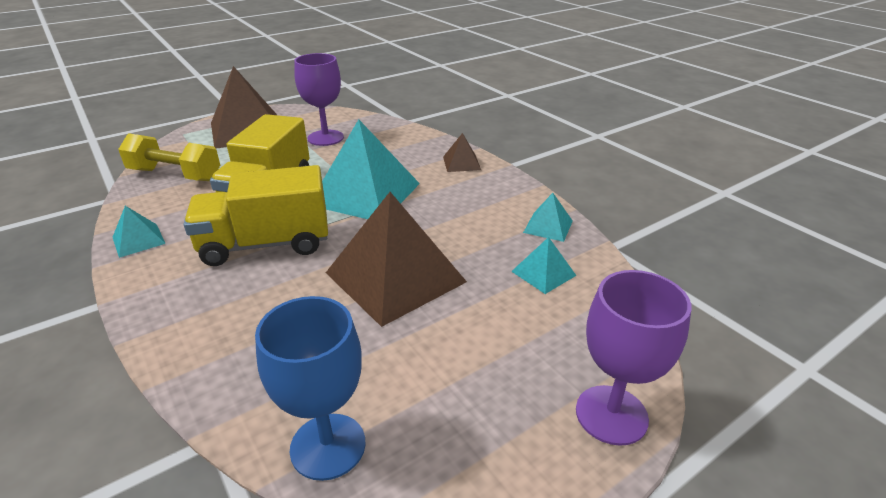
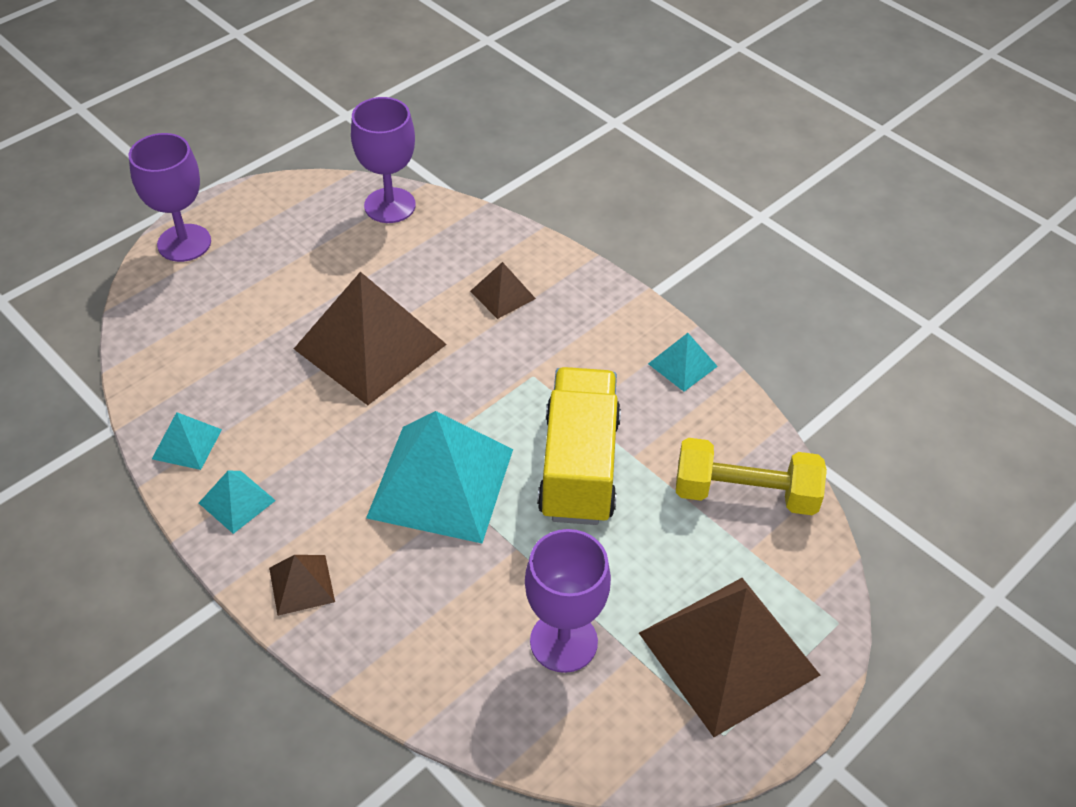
camera: 170 degrees right, 15 degrees up
(248, 310) = (503, 294): none -> brown pyramid
(266, 244) = (531, 375): yellow truck -> none
(328, 446) = (390, 205): blue goblet -> purple goblet
(543, 273) = (208, 368): turquoise pyramid -> turquoise pyramid (237, 501)

